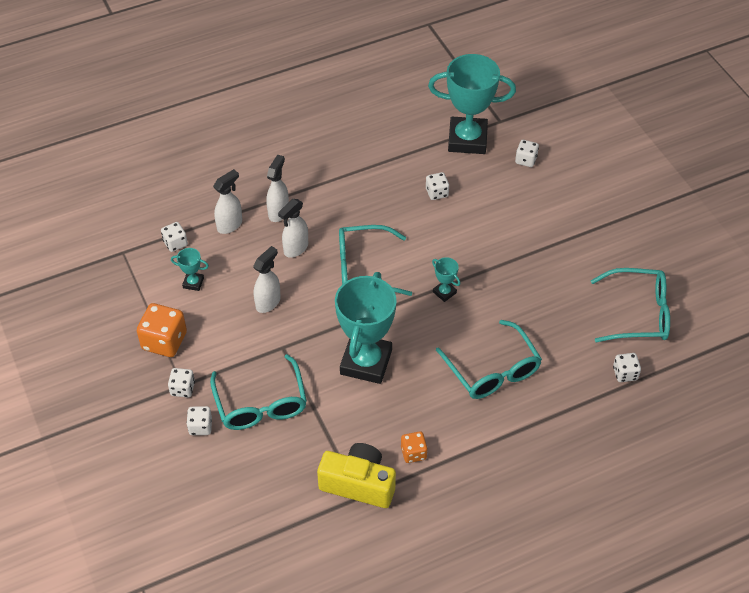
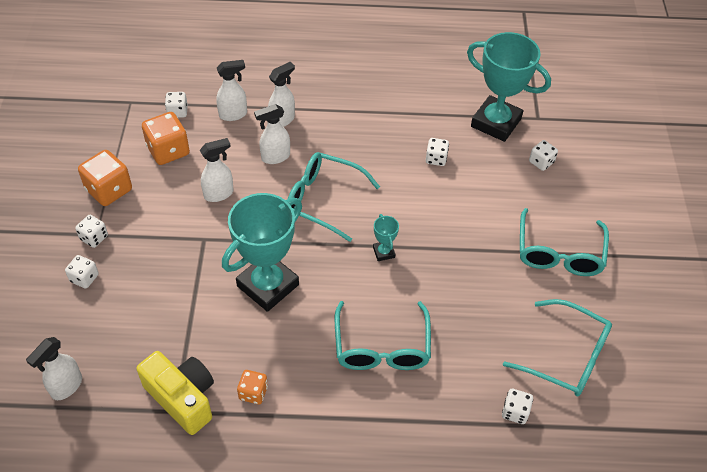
camera: 25 degrees right, 0 degrees up
(193, 283) = (168, 151): turquoise trophy -> orange dice
(253, 521) = (66, 387): none -> white spray bottle
(261, 404) = (149, 281): turquoise glasses -> turquoise glasses (559, 253)

